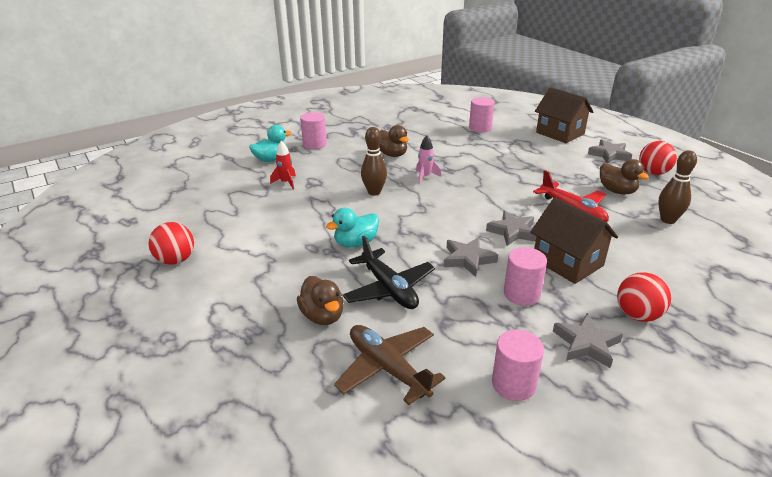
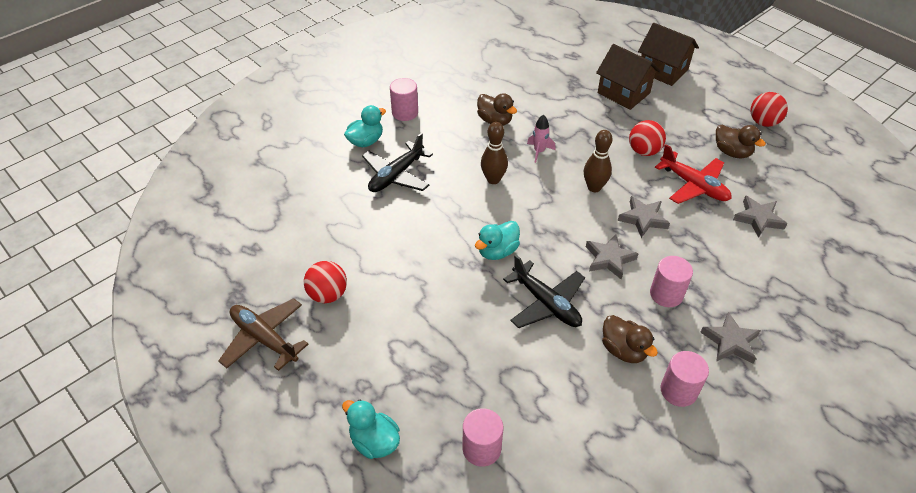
camera: 10 degrees left, 15 degrees up
(149, 390) = (374, 441): none -> turquoise duck
(286, 183) = (396, 175): red rocket -> black plane
(323, 316) = (496, 342): brown duck -> brown duck (623, 350)
(387, 368) = (571, 390): brown plane -> brown plane (264, 339)
(480, 128) = (577, 69): pink cylinder -> pink cylinder (481, 448)
(567, 262) = (700, 251): brown house -> brown house (623, 93)
(609, 155) = (718, 100): grey star -> grey star (758, 219)
(637, 315) = (768, 305): red ball -> red ball (643, 151)
(667, 220) = (783, 187): brown bowling pin -> brown bowling pin (594, 187)

